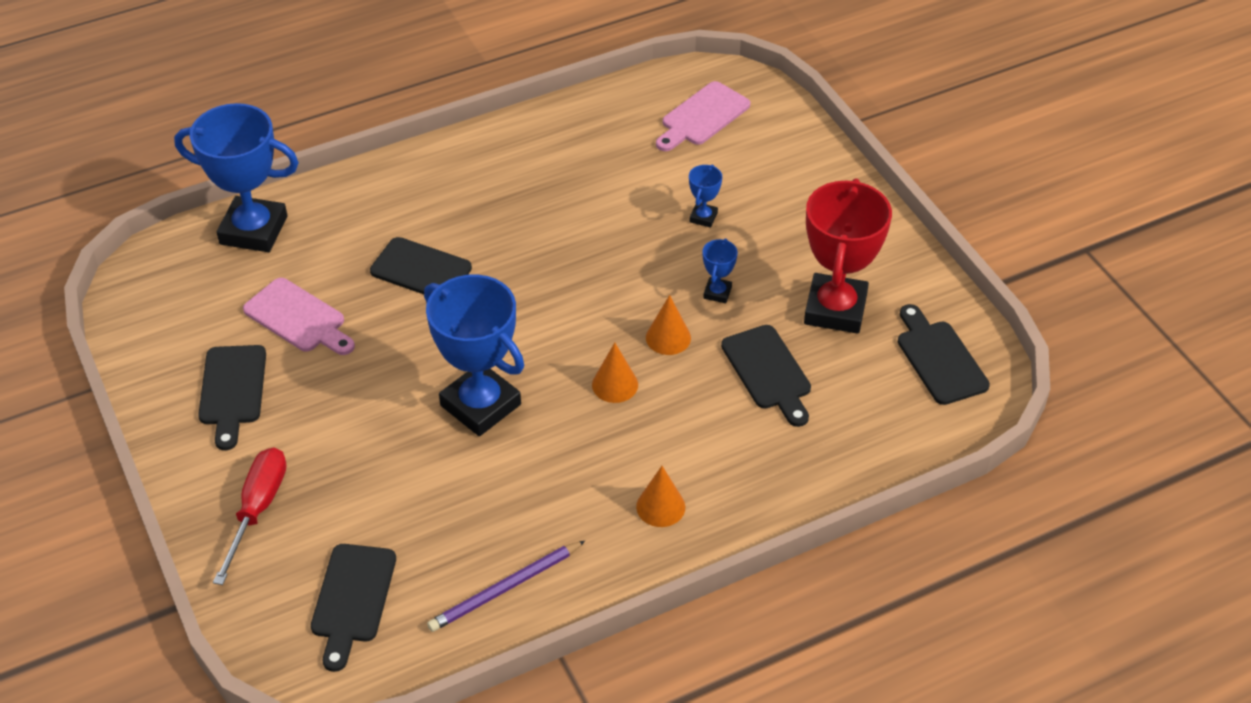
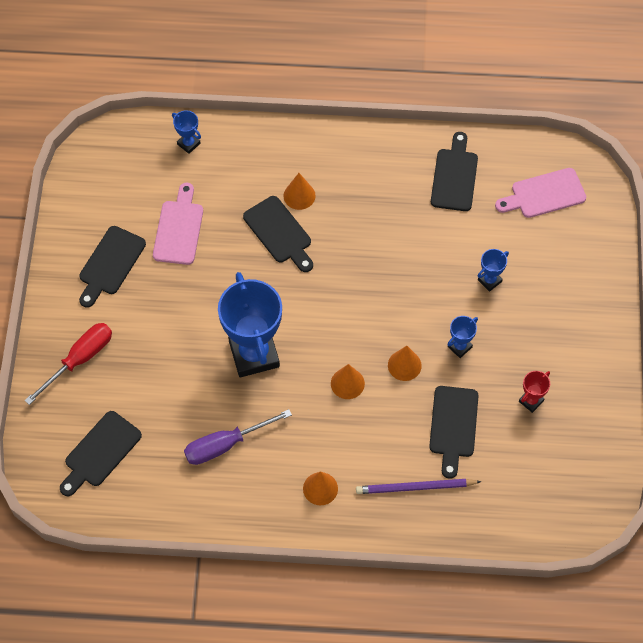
camera: 30 degrees right, 15 degrees up
(253, 230) = (188, 144): blue trophy -> blue trophy, size x0.43
(298, 318) = (179, 229): pink cutting board -> pink cutting board turned 150 degrees counterclockwise
(425, 227) = (299, 195): none -> orange cone
(505, 589) = (192, 494): purple pencil -> purple pencil (415, 487)
(511, 515) = (225, 444): none -> purple screwdriver
(835, 309) = (531, 401): red trophy -> red trophy, size x0.43
(939, 358) = (575, 476): black cutting board -> black cutting board (454, 176)

